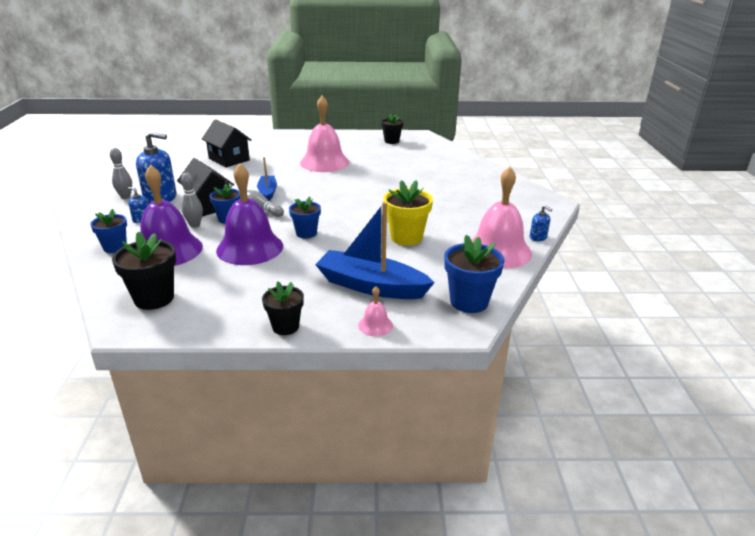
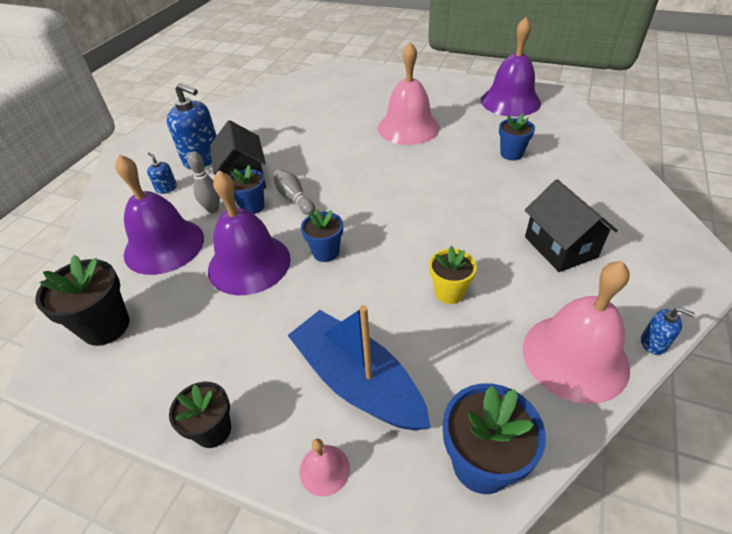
camera: 25 degrees right, 15 degrees up
(115, 247) = (117, 228): blue flower pot -> blue flower pot (511, 154)
(125, 197) = (171, 149): grey bowling pin -> none
(229, 159) = (303, 106): black house -> black house (560, 247)
(267, 192) = (317, 169): blue boat -> none
(391, 141) = (510, 101): black flower pot -> purple bell
(406, 237) = (449, 292): yellow flower pot -> yellow flower pot, size x0.66
(538, 237) = (653, 343): blue soap dispenser -> blue soap dispenser turned 45 degrees counterclockwise

